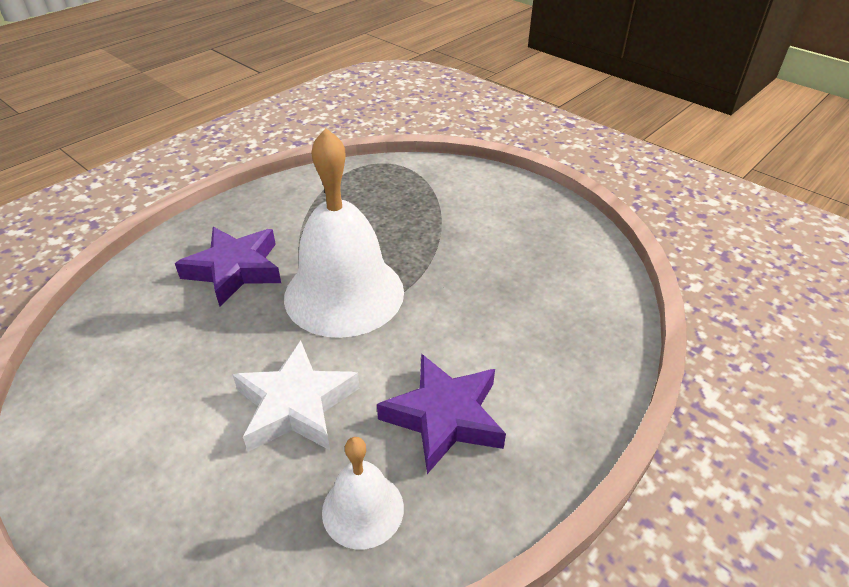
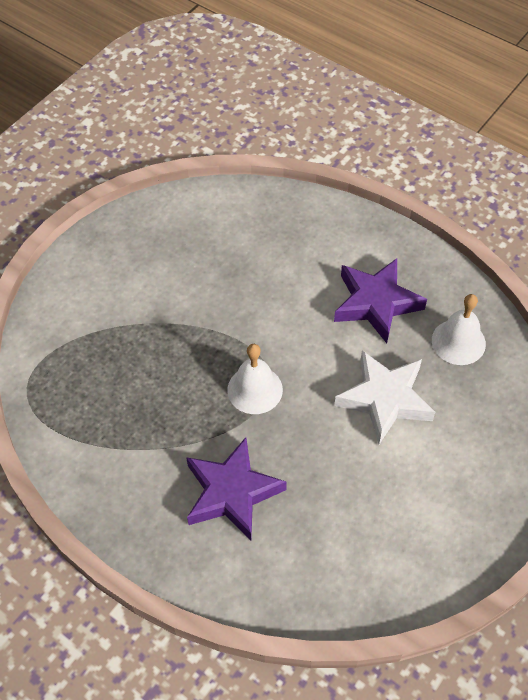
camera: 95 degrees left, 15 degrees up
(344, 293) = (255, 389): white bell -> white bell, size x0.50

